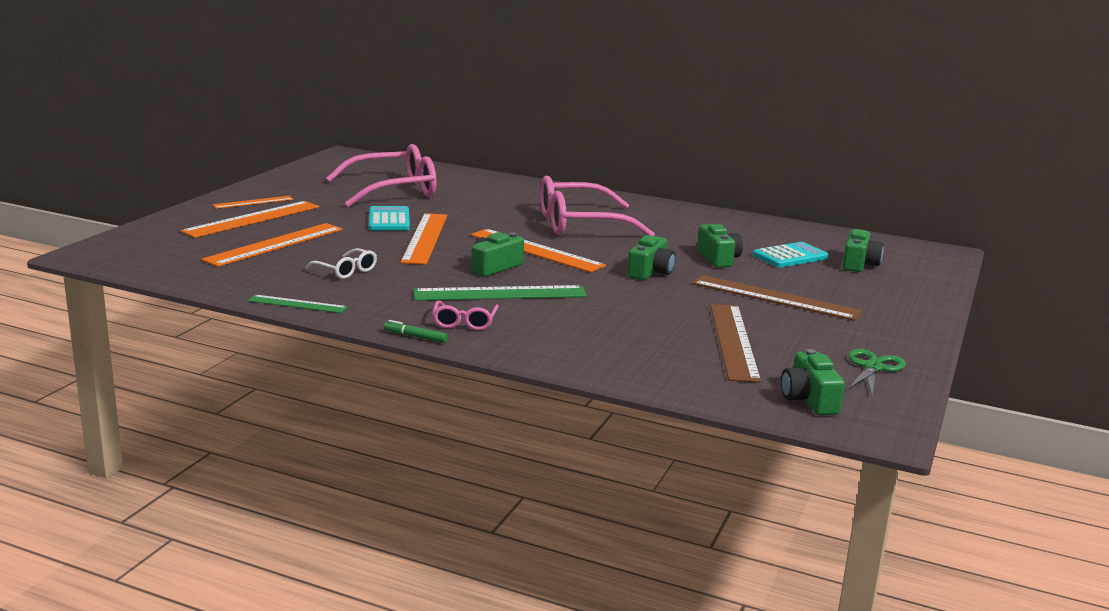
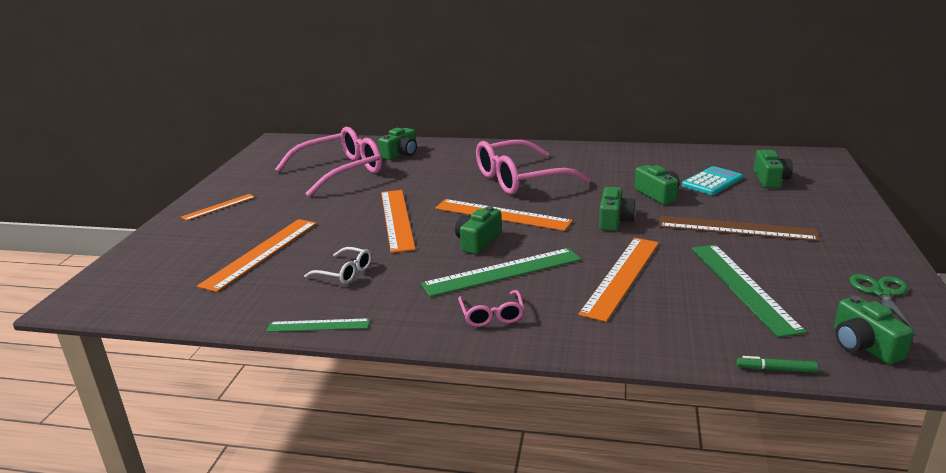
camera: 10 degrees left, 5 degrees up
(252, 219) = (226, 226): orange ruler -> orange ruler (621, 276)
(389, 220) = (353, 205): turquoise calculator -> none
(415, 337) = (456, 345): green marker -> green marker (775, 369)
(468, 184) = (401, 154): none -> green camera
(734, 341) = (743, 287): brown ruler -> green ruler

